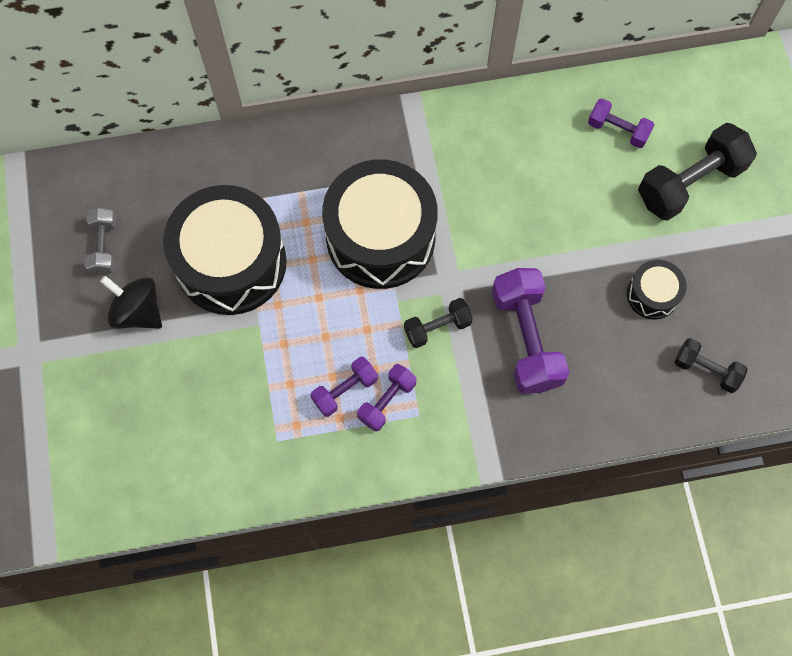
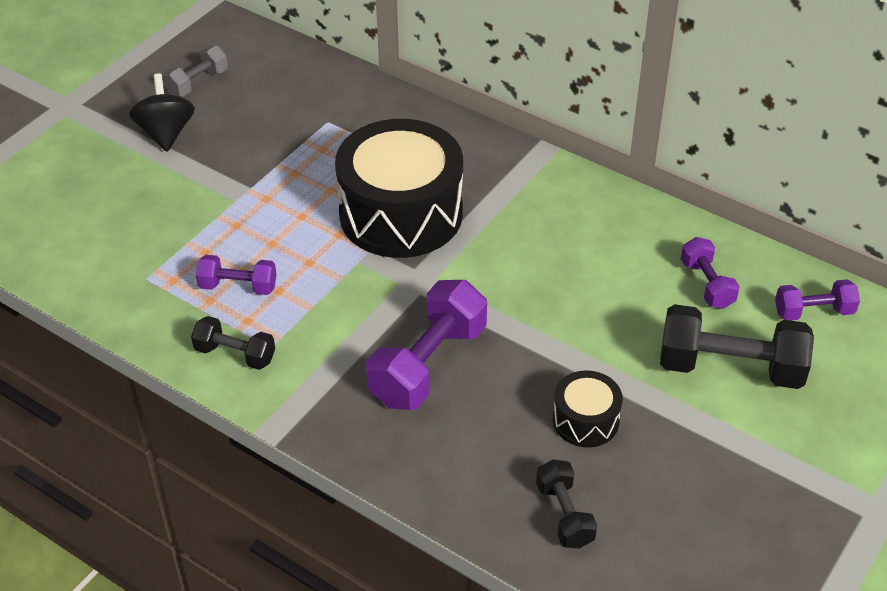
camera: 45 degrees right, 25 degrees down
(231, 263) = (269, 151): black drum -> none
(387, 401) = (259, 318): purple dumbbell -> purple dumbbell (813, 312)
(437, 327) = (365, 302): black dumbbell -> black dumbbell (235, 354)

